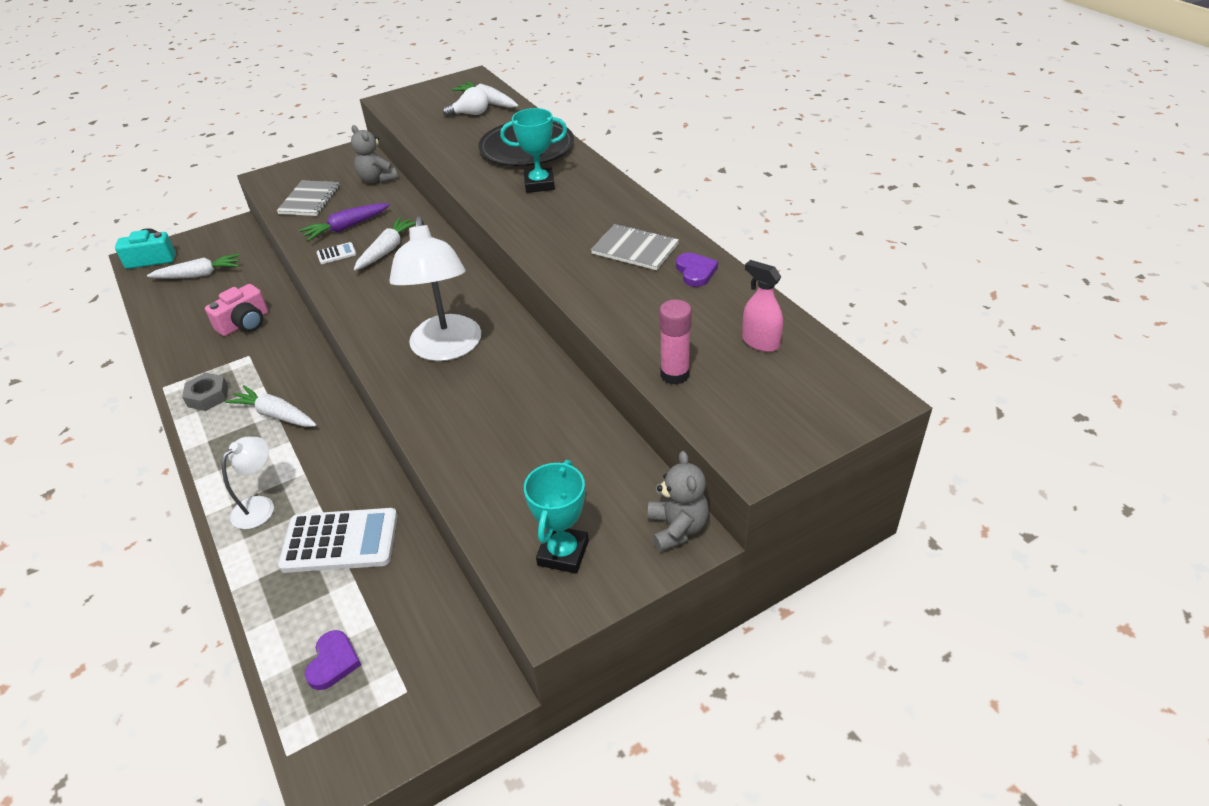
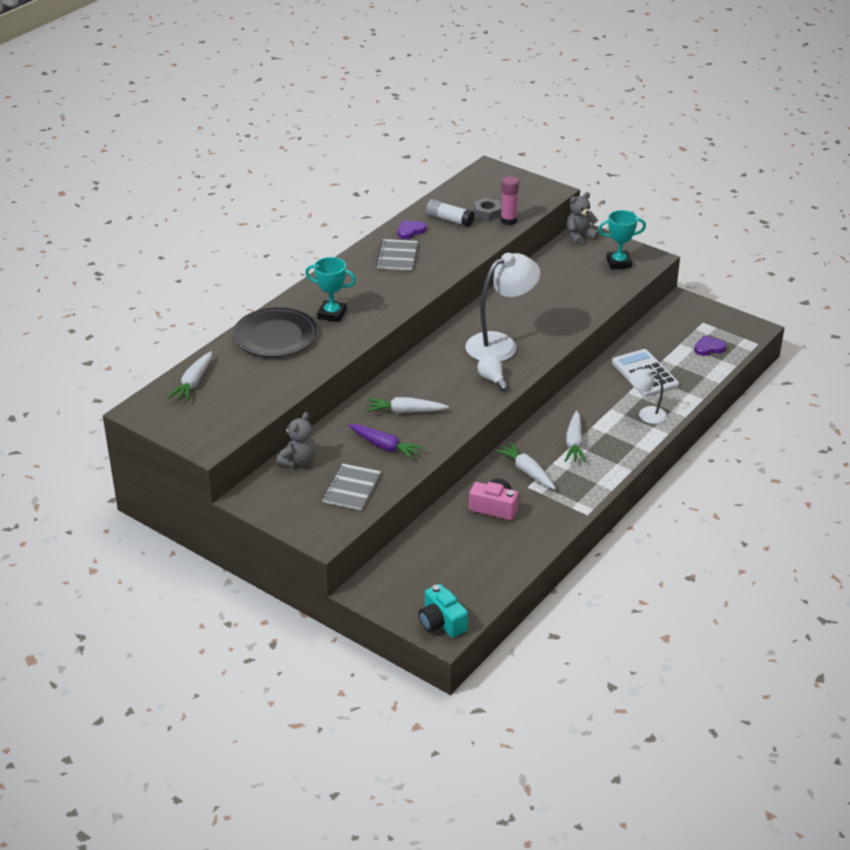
camera: 115 degrees left, 5 degrees down
(199, 275) = (448, 572): white carrot -> white carrot (527, 471)
(208, 396) = (580, 485): grey nut -> grey nut (487, 213)
(309, 200) = (351, 488): grey notebook -> grey notebook turned 60 degrees counterclockwise
(336, 254) = (424, 436): white calculator -> none
(470, 114) = (222, 385): white light bulb -> white light bulb (492, 379)
(539, 184) = (332, 314): turquoise trophy -> turquoise trophy turned 45 degrees counterclockwise
(709, 314) = (449, 220): none -> white glue stick
(760, 342) = (465, 201): pink spray bottle -> none

